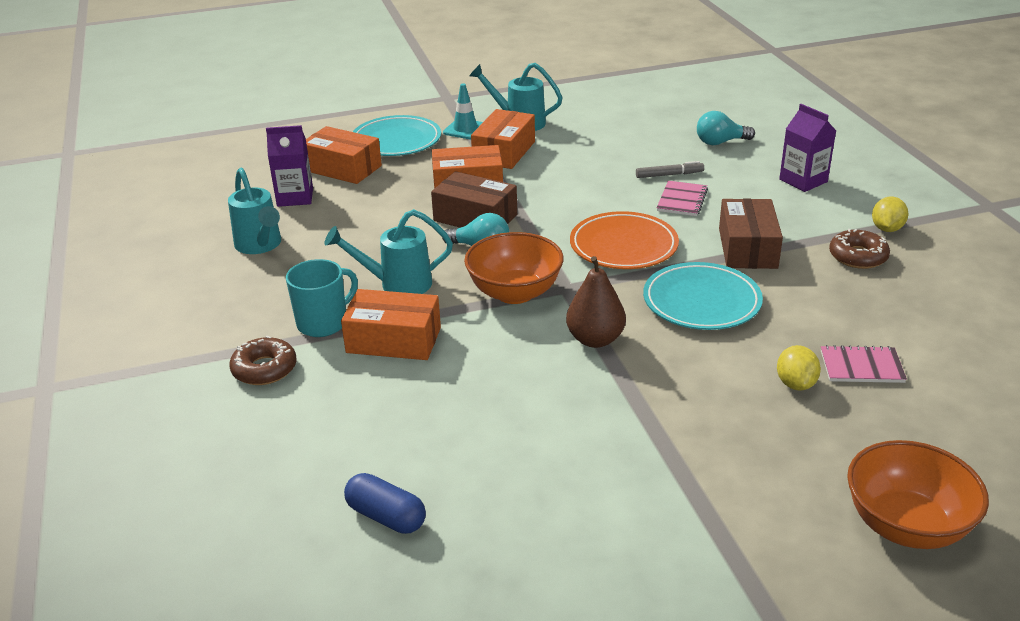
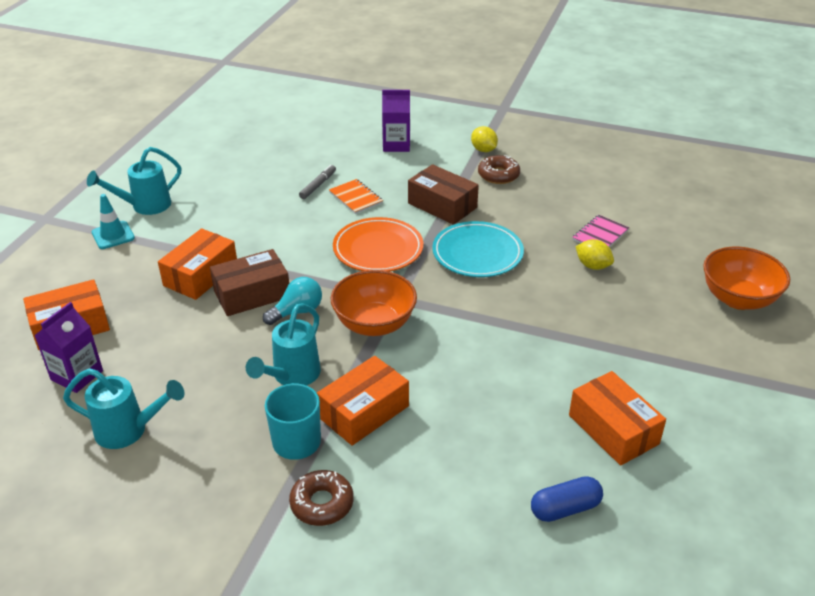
camera: 55 degrees left, 5 degrees up
(396, 141) = (72, 277): turquoise plate -> none
(504, 152) = (178, 235): orange box -> orange box (613, 429)
(595, 339) = (469, 317): brown pear -> none
(682, 200) = (356, 198): pink notebook -> orange notebook
(720, 142) = (308, 145): turquoise light bulb -> none

